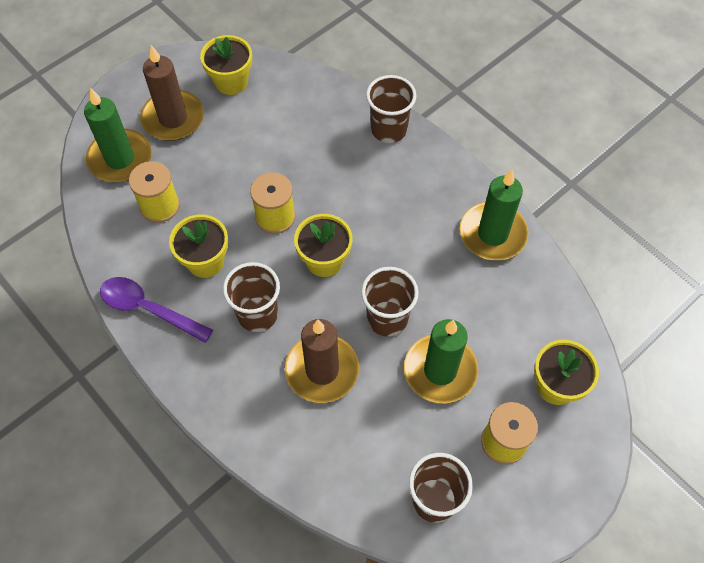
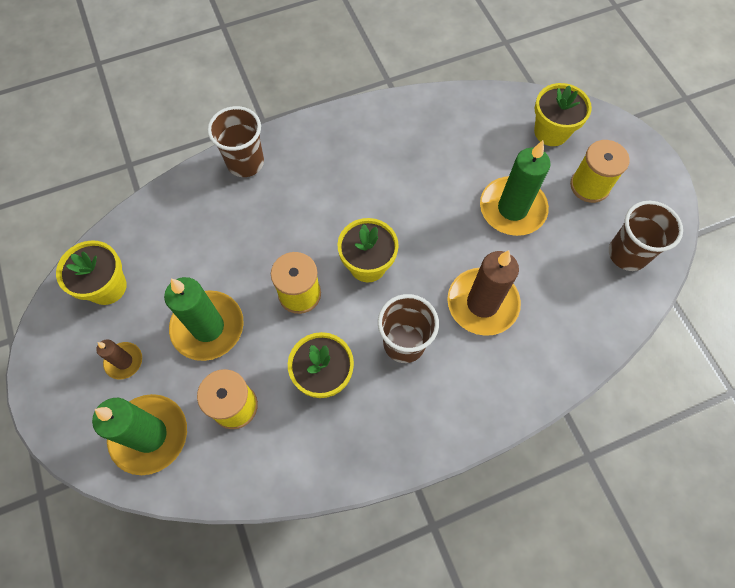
camera: 70 degrees left, 5 degrees up
(148, 309) = (359, 451): purple spoon -> none
(173, 118) = (124, 361): brown candle -> brown candle, size x0.51
(387, 318) = (448, 232): brown cup -> none
(492, 234) = (394, 122): green candle -> green candle (208, 327)

